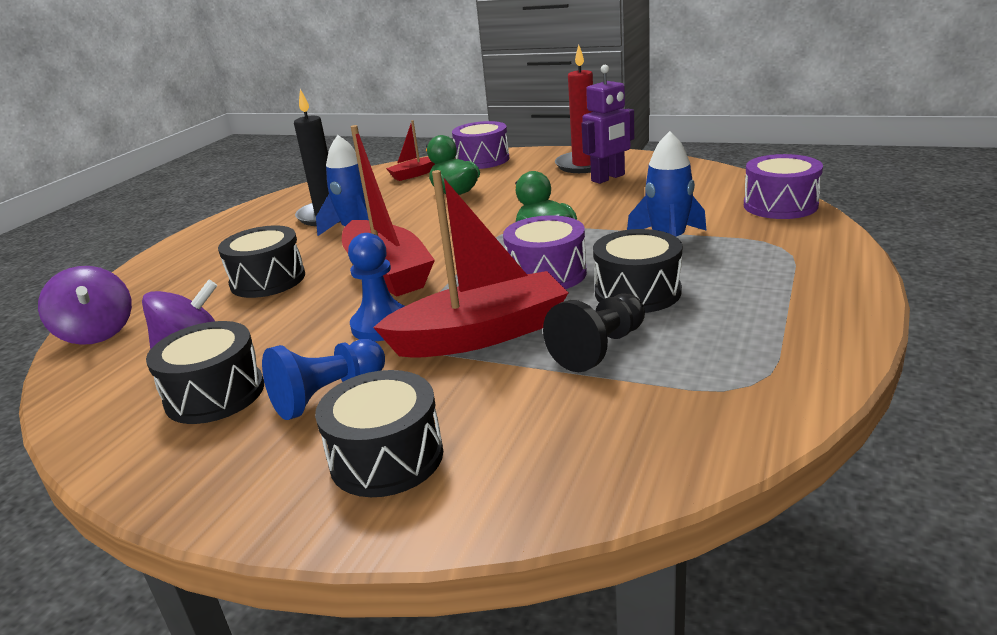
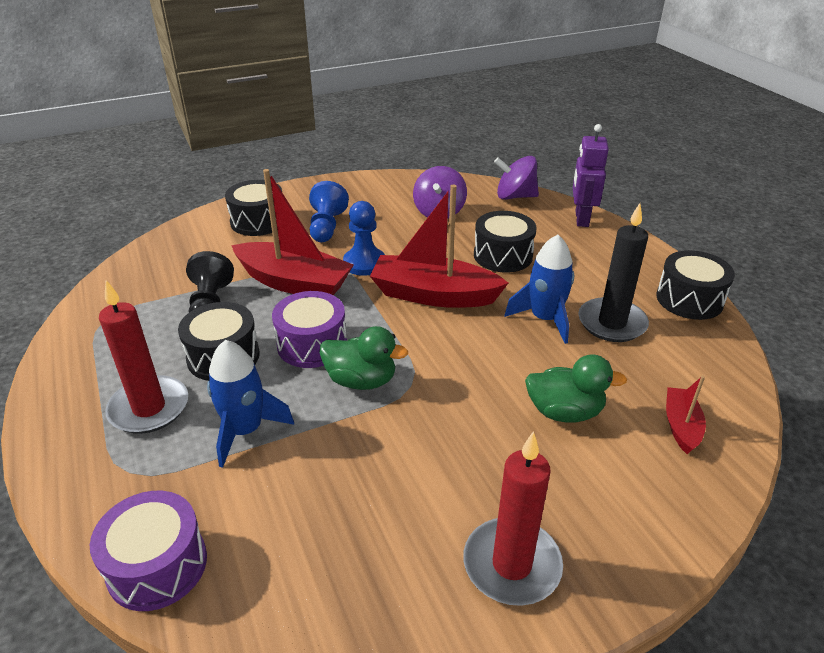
camera: 130 degrees right, 10 degrees up
(215, 394) = (382, 206): black drum -> black drum (689, 299)
(481, 335) = (294, 283): red boat -> red boat turned 90 degrees counterclockwise
(482, 160) = (670, 506): purple drum -> none
(608, 178) = (432, 537): purple robot -> purple robot (581, 219)
(741, 277) = (149, 408): none -> red candle

